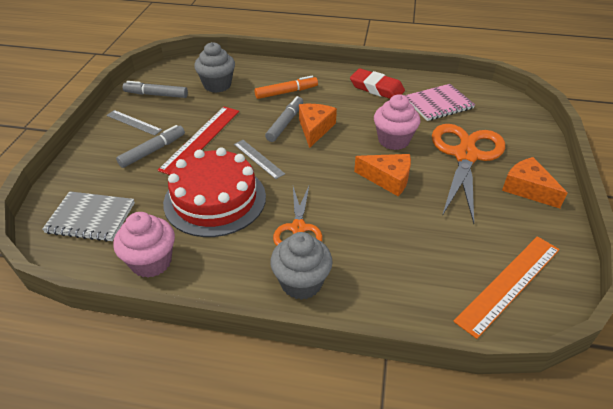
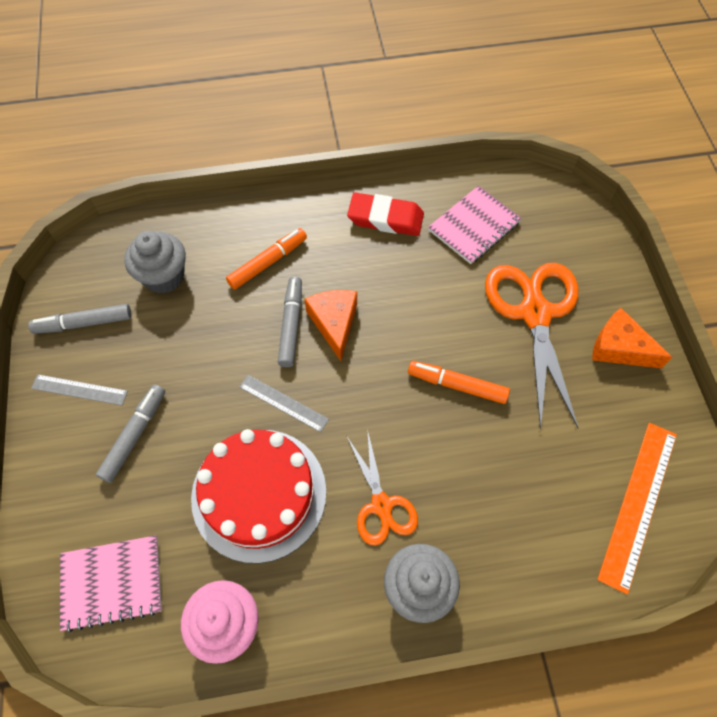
camera: 20 degrees left, 20 degrees up
(91, 218) = (112, 583): grey notebook -> pink notebook
(201, 139) = (190, 392): red ruler -> none
(388, 179) = (457, 385): orange cheese -> orange marker
(393, 140) = (441, 313): pink cupcake -> none

